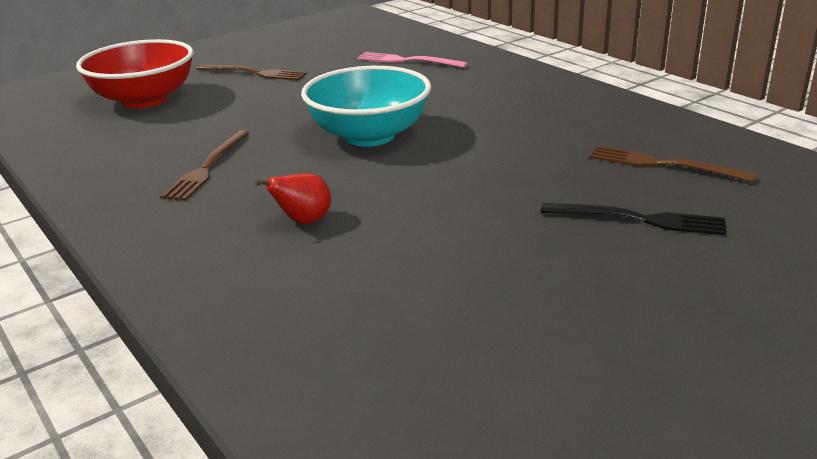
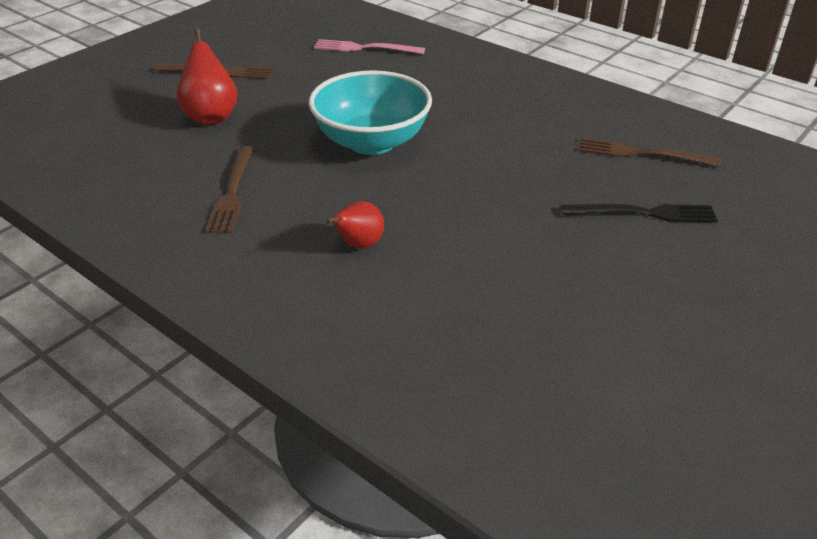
camera: 15 degrees left, 10 degrees up
(144, 100) = (119, 114): red bowl -> none
(226, 107) = (211, 116): none -> red pear

